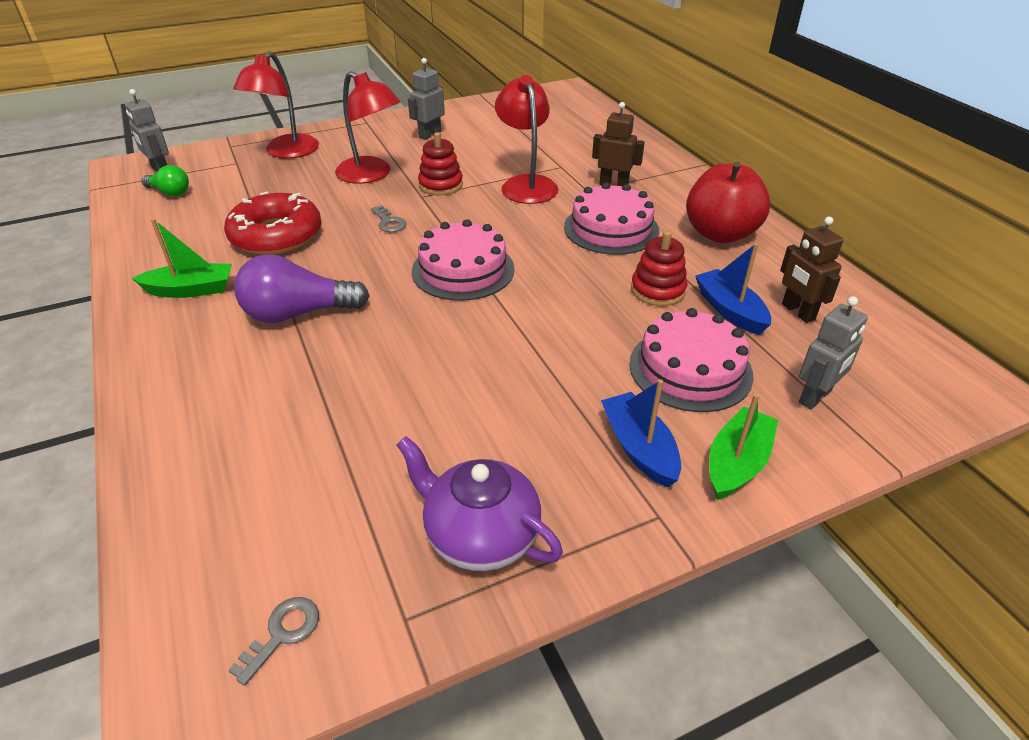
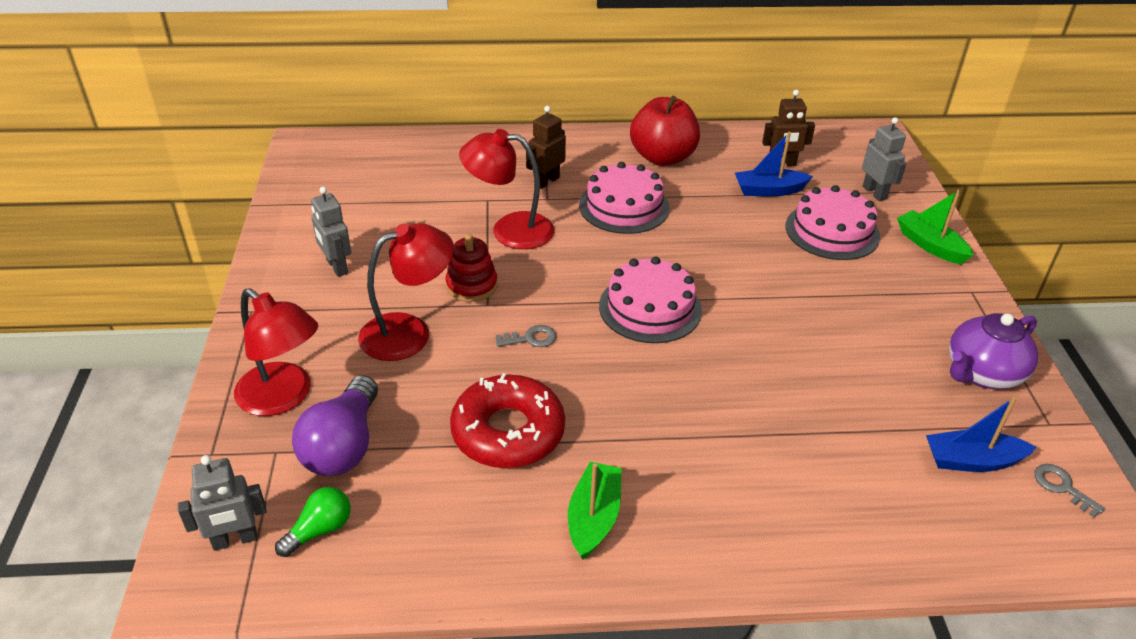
camera: 70 degrees left, 0 degrees up
(298, 313) = (677, 432): purple light bulb -> purple light bulb (343, 445)
(639, 448) = (909, 280): blue boat -> blue boat (972, 461)
(658, 290) = (729, 213): red stacking toy -> none

